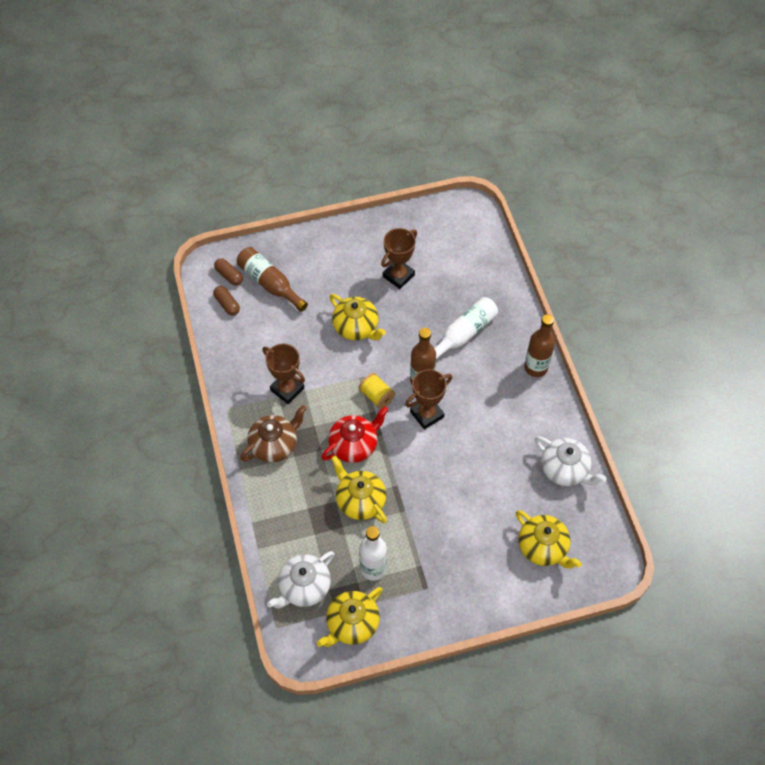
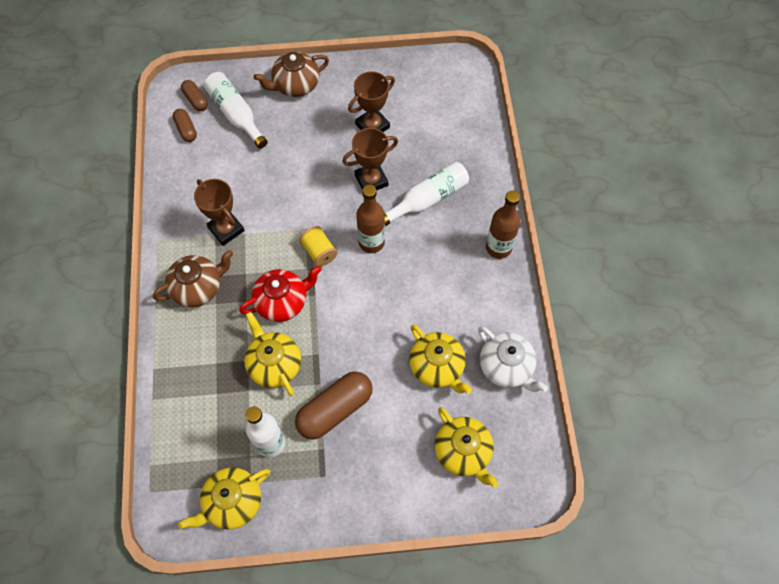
camera: 10 degrees right, 5 degrees up
(270, 283) = (236, 114): brown bottle -> white bottle
(304, 587) = (191, 451): white teapot -> none
(319, 248) = (295, 85): none -> brown teapot
(356, 327) = (315, 174): yellow teapot -> yellow teapot (437, 367)
(423, 530) = (335, 409): none -> brown capsule
(427, 414) = (368, 280): brown trophy -> brown trophy (371, 180)

